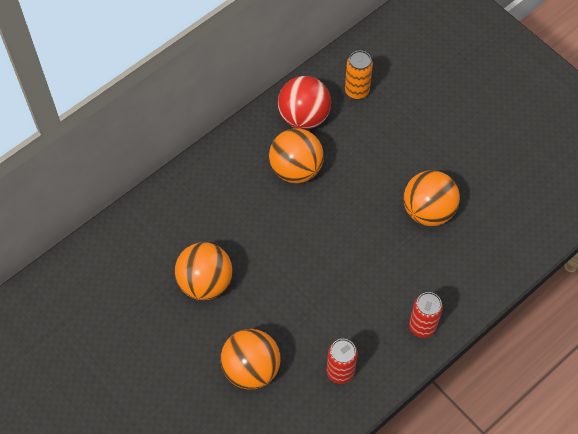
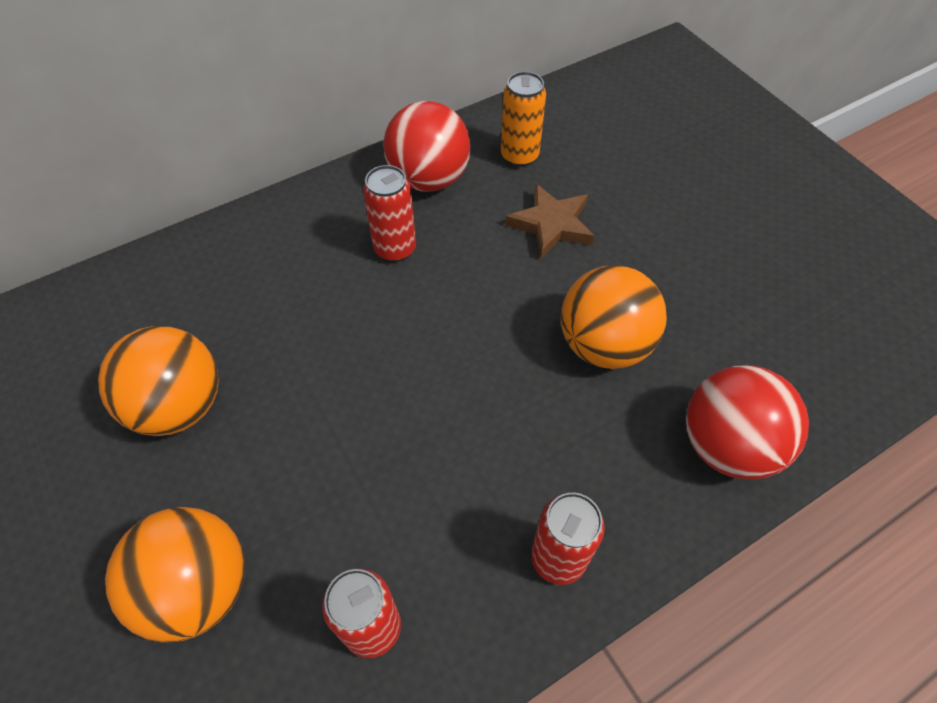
camera: 10 degrees right, 5 degrees down
(296, 169) = (395, 249): orange ball -> red can
(385, 138) = (551, 224): none -> brown star
(499, 257) = (727, 445): none -> red ball

